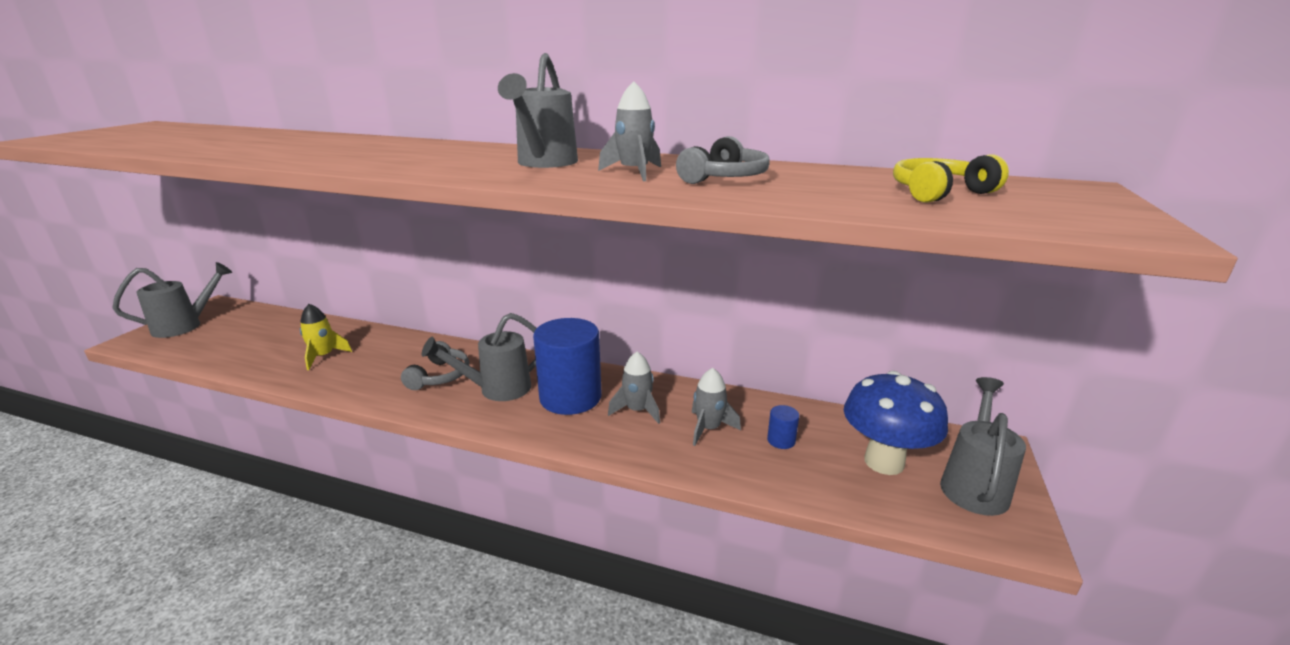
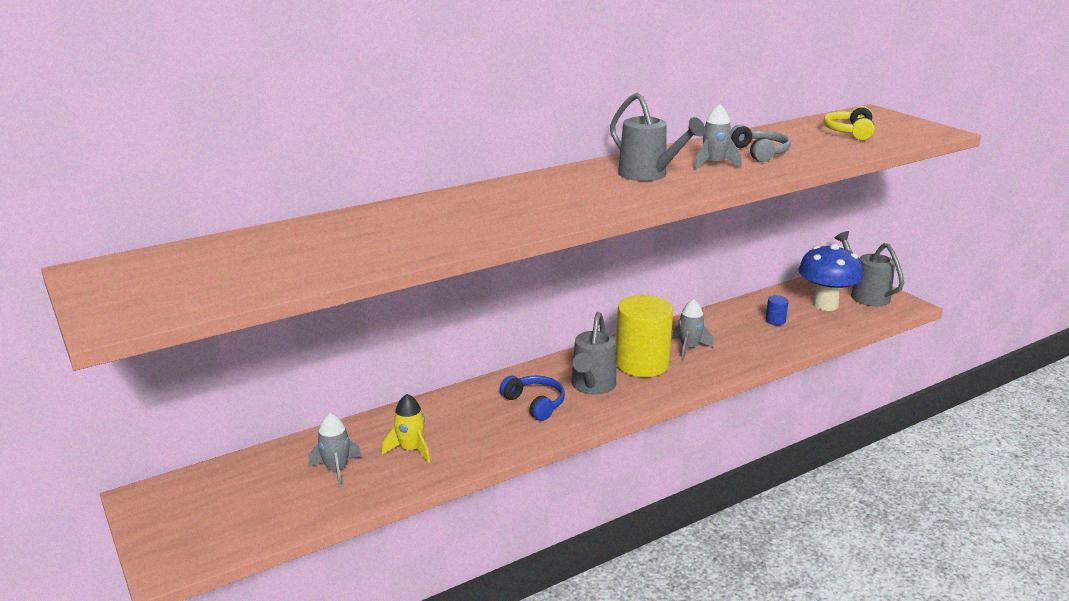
camera: 50 degrees left, 0 degrees up
(184, 326) = (179, 524): grey watering can -> none
(439, 376) = (535, 404): grey headphones -> blue headphones
(570, 397) = (642, 364): blue cylinder -> yellow cylinder
(708, 428) = (738, 335): grey rocket -> grey rocket (336, 470)

